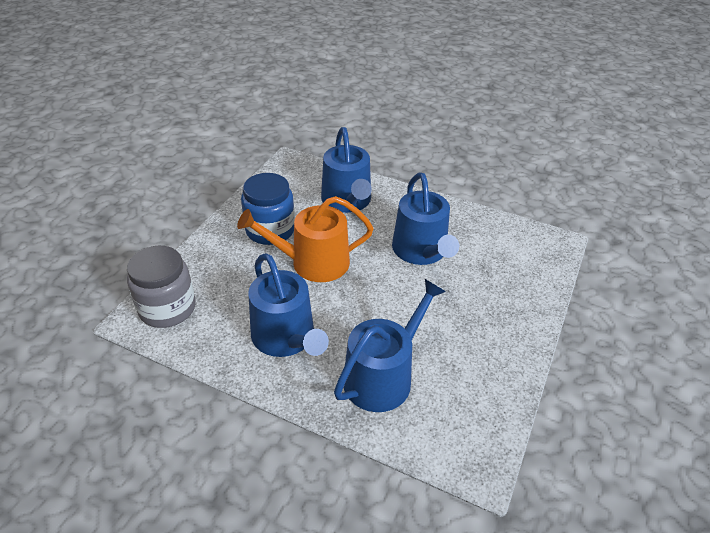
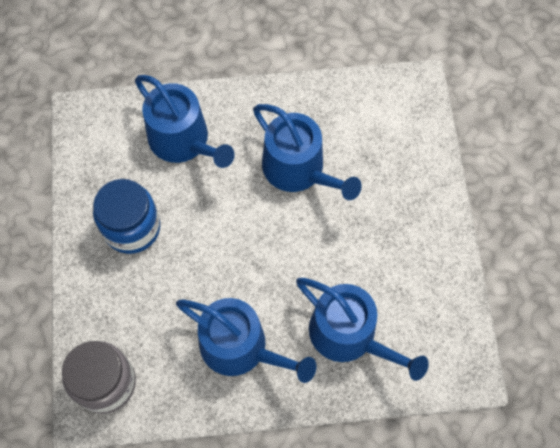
camera: 30 degrees left, 25 degrees up
(312, 262) = (204, 245): orange watering can -> none
(383, 376) = (349, 336): blue watering can -> blue watering can turned 120 degrees clockwise

